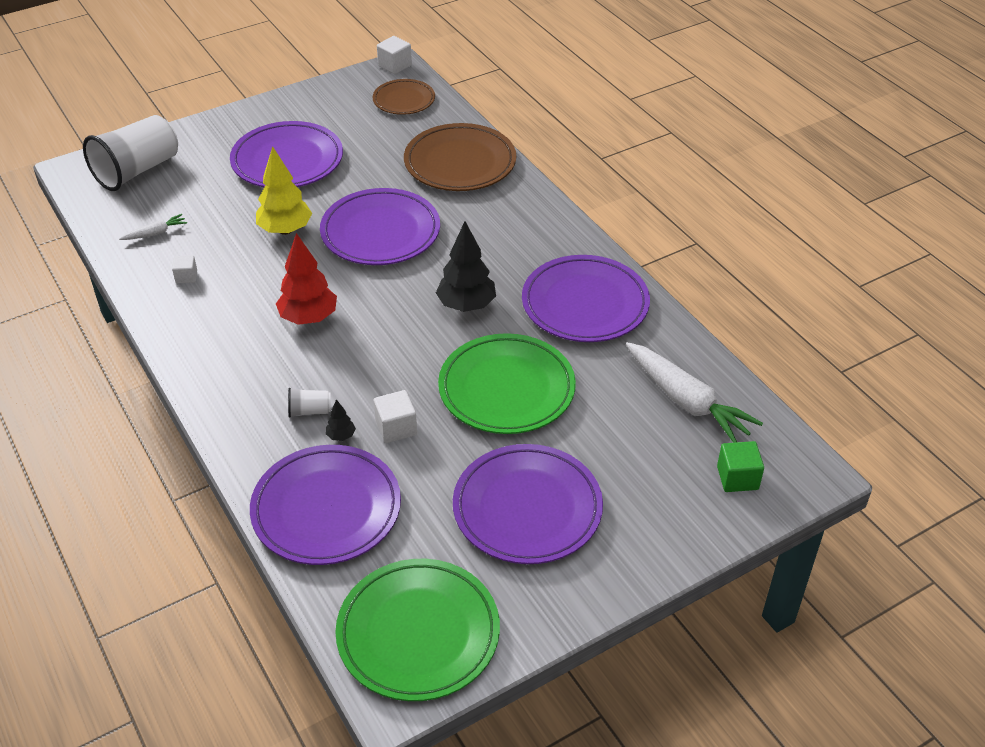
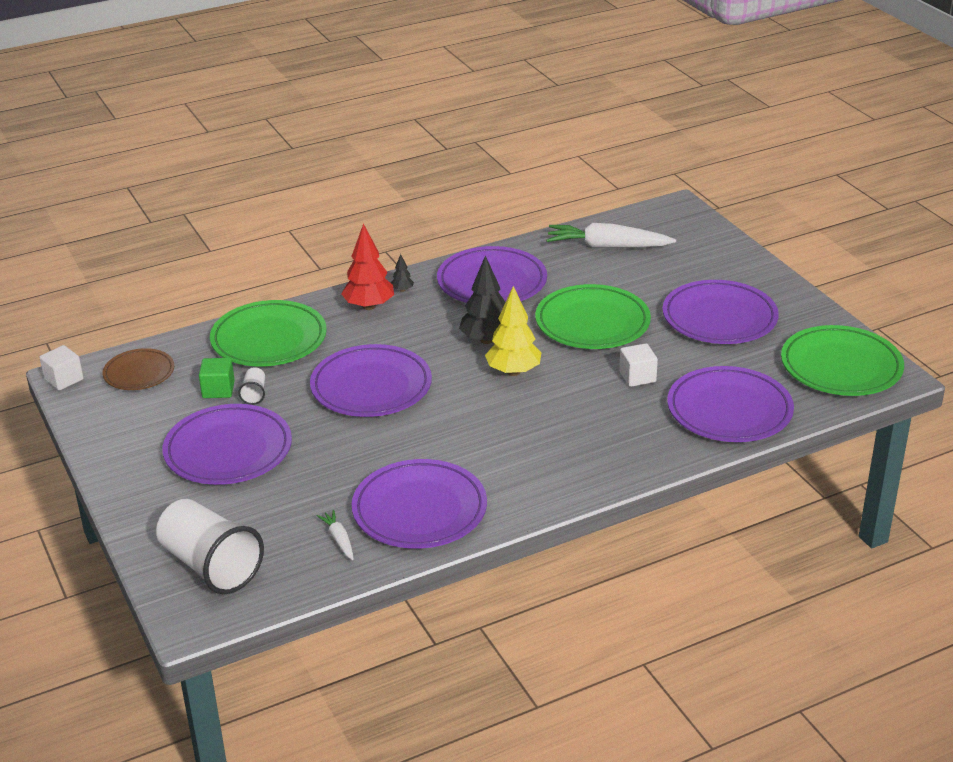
camera: 85 degrees left, 10 degrees down
(186, 277) = (419, 510): white cube -> purple plate
(285, 230) = (354, 447): yellow tree -> yellow tree (513, 372)
(308, 318) = (494, 427): red tree -> red tree (369, 306)
(309, 411) = (618, 422): white cup -> white cup (254, 394)
(341, 436) = (647, 405): black tree -> black tree (402, 290)
(460, 163) = (269, 339): brown plate -> green plate
(686, 401) = (607, 246): white carrot -> white carrot turned 135 degrees counterclockwise
(737, 478) = (683, 234): green cube -> green cube (218, 390)

